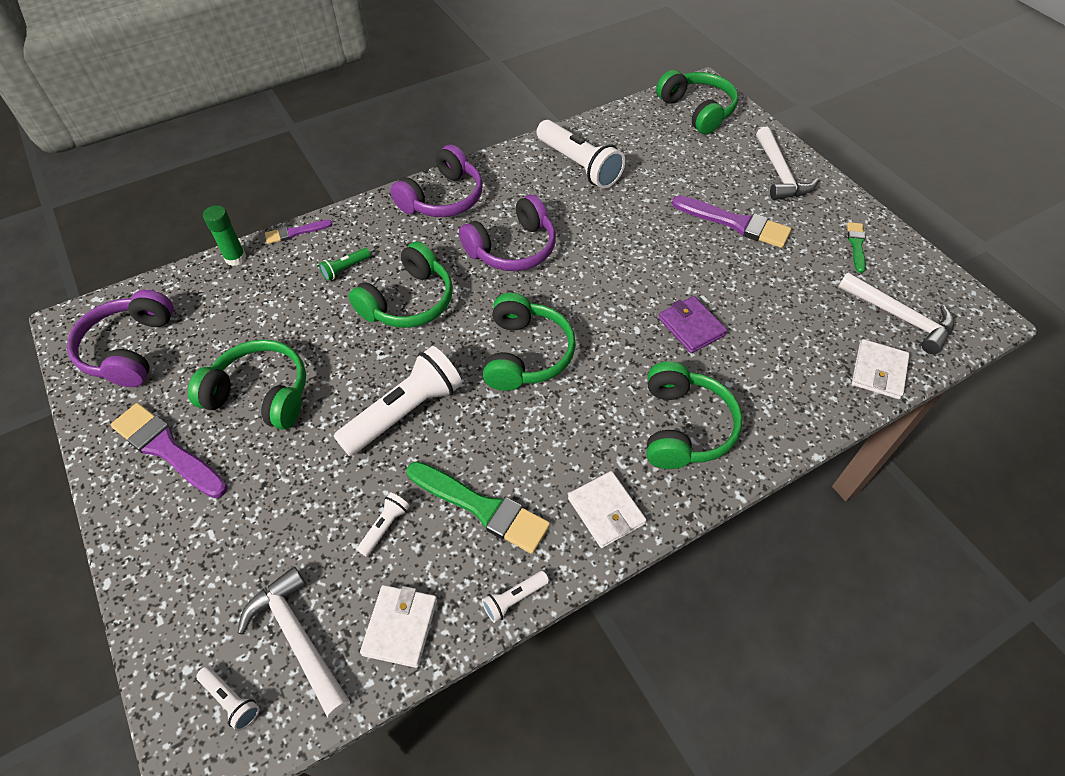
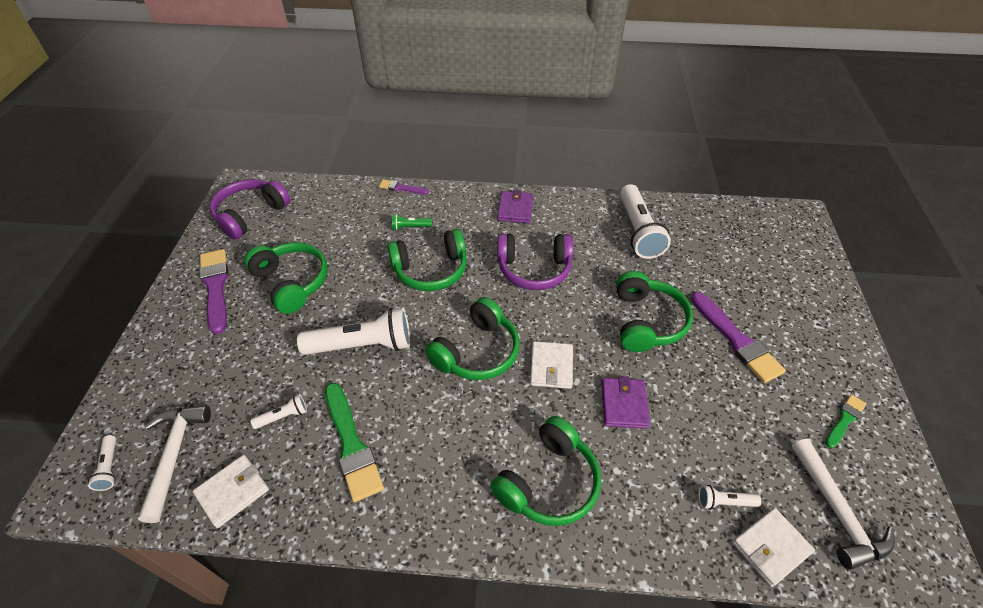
camera: 35 degrees right, 5 degrees down
(235, 258) = (353, 187): green glue stick -> none
(442, 198) = (515, 209): purple headphones -> purple wallet
(514, 599) = (314, 526): white flashlight -> white flashlight (724, 502)
(606, 511) = (432, 507): white wallet -> white wallet (551, 367)
(697, 111) = (779, 232): green headphones -> green headphones (646, 321)
(779, 173) = (816, 318): white hammer -> none

